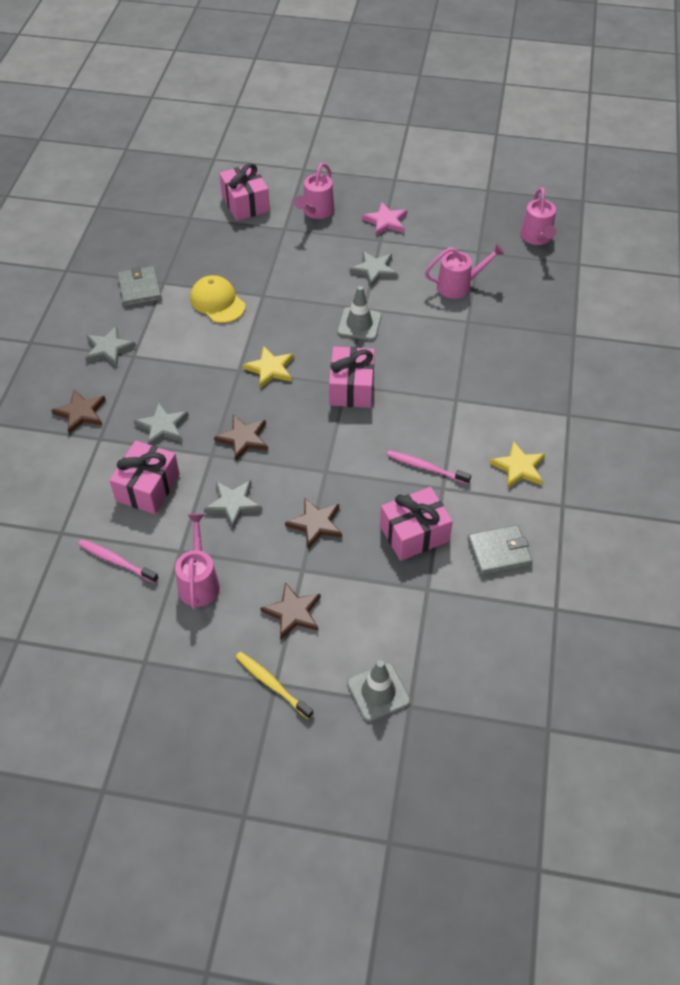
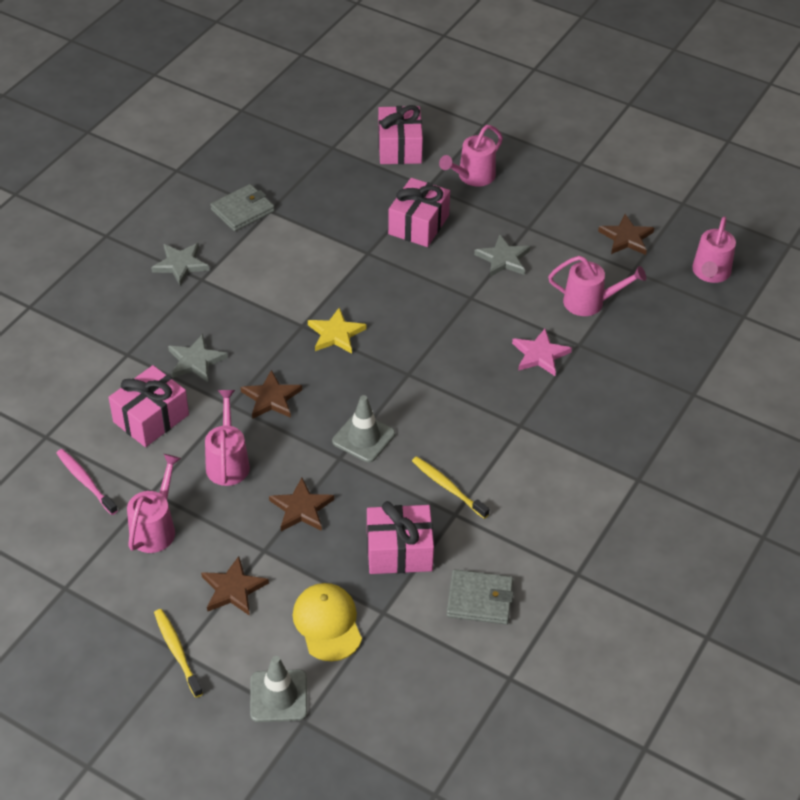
camera: 20 degrees right, 5 degrees down
(81, 413) = (121, 323): brown star -> brown star (626, 238)
(140, 289) = (242, 210): grey wallet -> grey wallet turned 45 degrees clockwise
(217, 302) = (316, 247): yellow cap -> yellow cap (327, 623)
(233, 504) = (228, 461): grey star -> pink watering can
(351, 388) = (412, 379): pink gift -> pink gift (418, 225)
(359, 324) = (456, 313): grey traffic cone -> grey traffic cone (363, 437)
(385, 221) = (544, 208): pink star -> pink star (540, 355)
(426, 467) = (448, 487): pink toothbrush -> yellow toothbrush
(519, 467) = (550, 518): yellow star -> none

